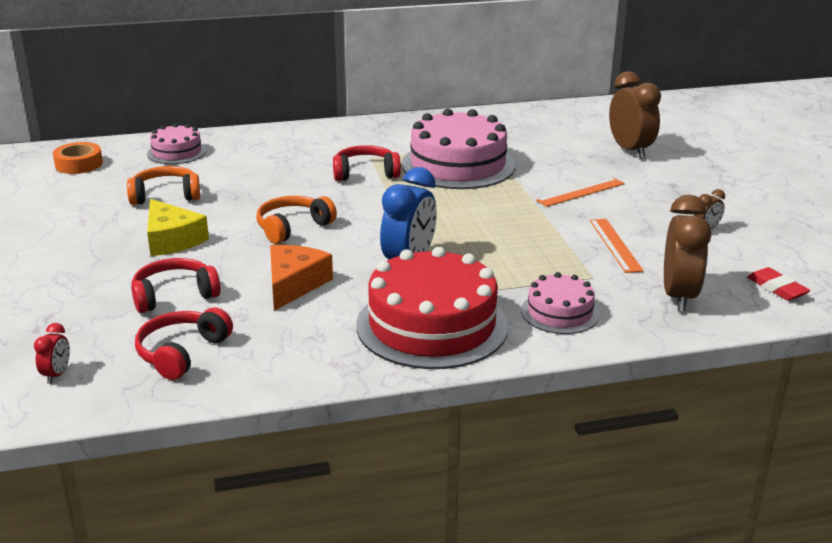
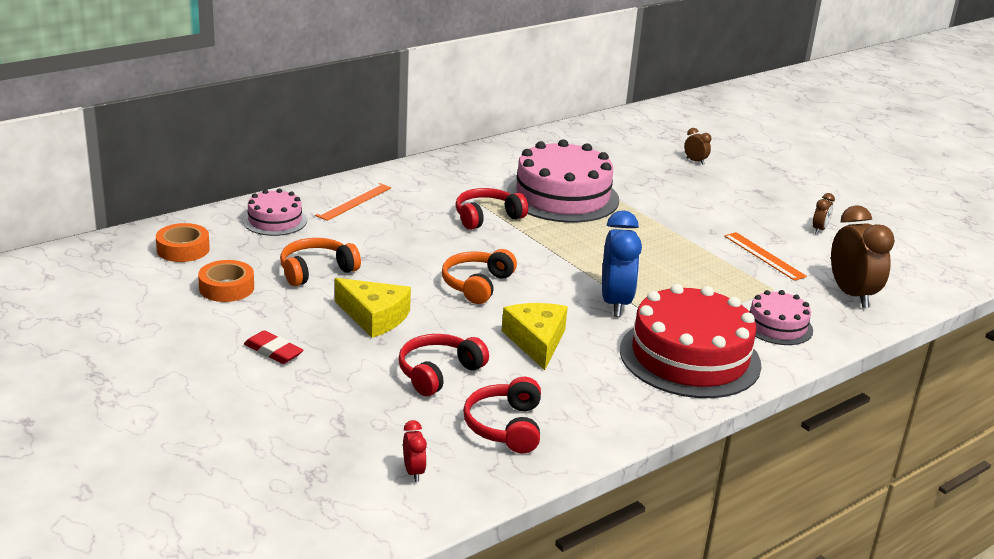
camera: 25 degrees left, 0 degrees up
(78, 198) = (226, 288): none -> orange tape
(294, 284) = (536, 341): orange cheese -> yellow cheese
(580, 192) = (692, 209): orange ruler -> orange ruler (353, 201)
(630, 150) = (695, 161): brown clock -> brown clock, size x0.46
(777, 288) = (913, 274): red eraser -> red eraser (273, 351)

